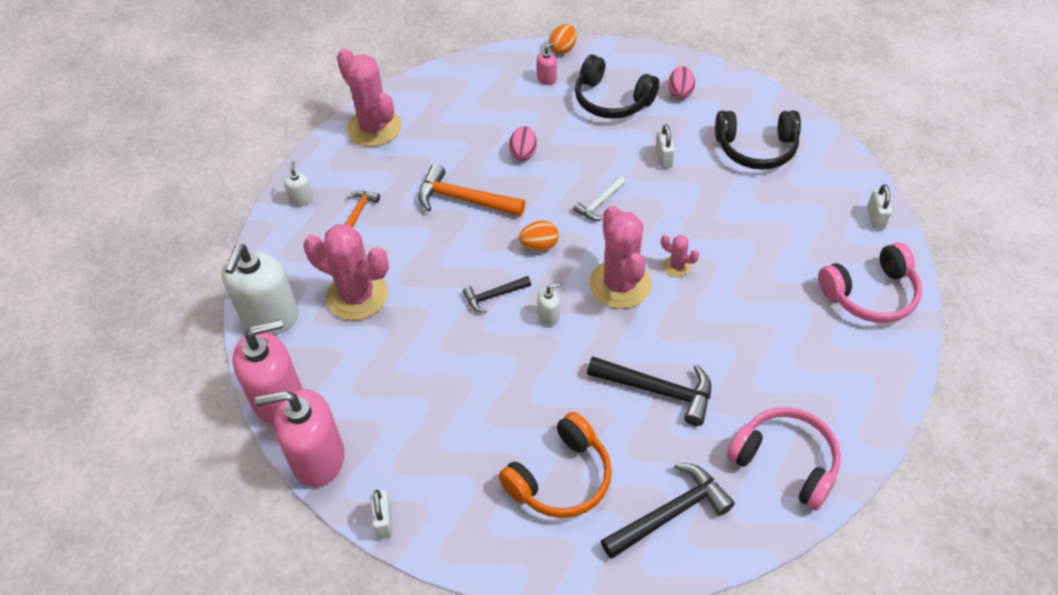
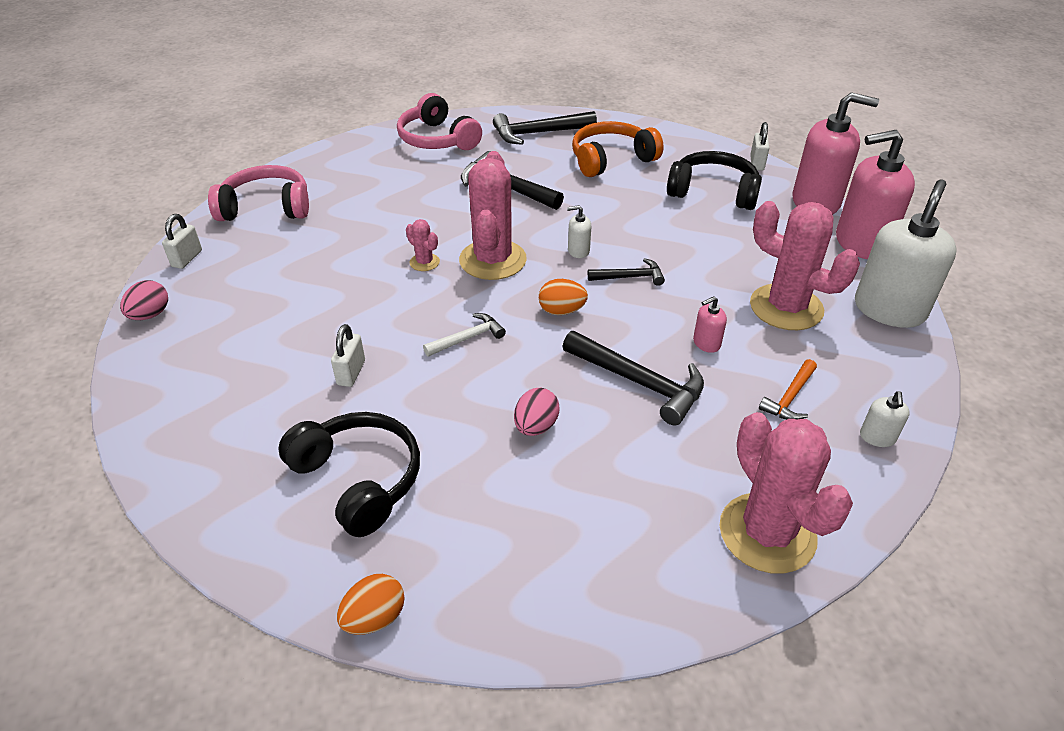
camera: 165 degrees left, 10 degrees down
(464, 199) = (639, 382): orange hammer -> black hammer
(547, 79) = (439, 553): pink soap dispenser -> pink soap dispenser (706, 343)
(680, 92) = (248, 464): pink egg -> pink egg (150, 315)
(756, 148) = (228, 356): black headphones -> black headphones (713, 192)

